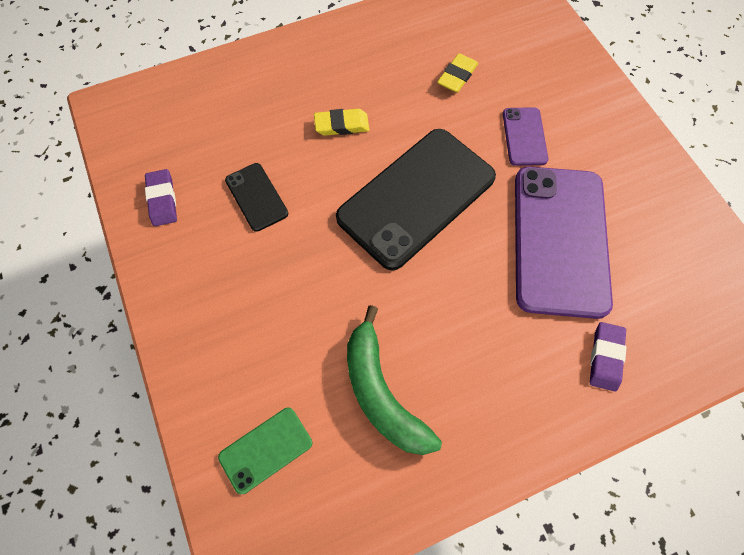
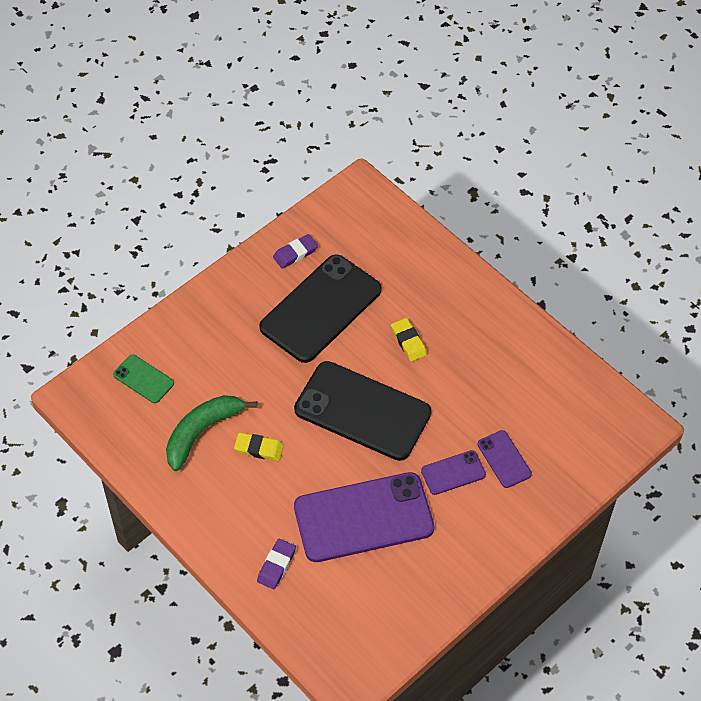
camera: 70 degrees right, 10 degrees down
(256, 197) = (321, 309): black phone -> black phone, size x2.17
(457, 76) = (495, 409): yellow eraser -> yellow eraser (259, 448)
(520, 88) = (504, 459): none -> purple phone
(605, 357) = (276, 565): purple eraser -> purple eraser turned 60 degrees counterclockwise

